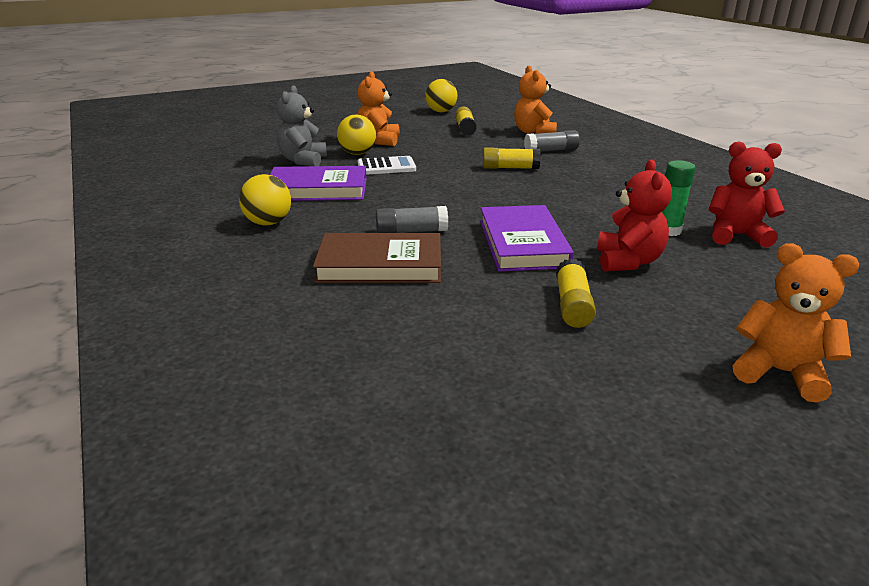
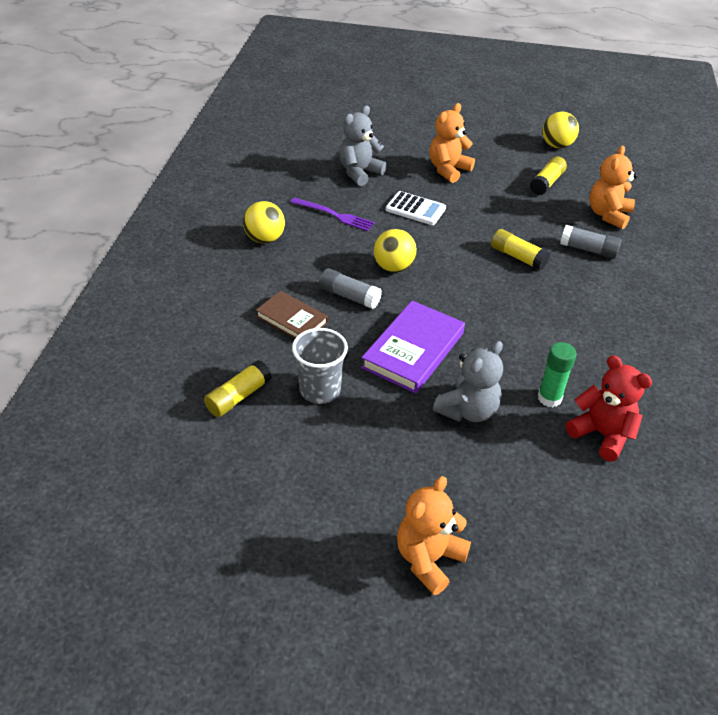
camera: 35 degrees right, 15 degrees up
(317, 189) = (334, 215): purple book -> purple fork
(357, 153) = (411, 181): yellow ball -> yellow ball (393, 267)
(380, 265) = (292, 319): brown book -> brown book, size x0.64
(486, 301) = (320, 390): none -> grey cup
(572, 305) = (371, 426): yellow glue stick -> yellow glue stick (238, 397)
(628, 261) = (467, 410): red teddy bear -> grey teddy bear
(780, 372) = (428, 559): orange teddy bear -> orange teddy bear turned 120 degrees counterclockwise

